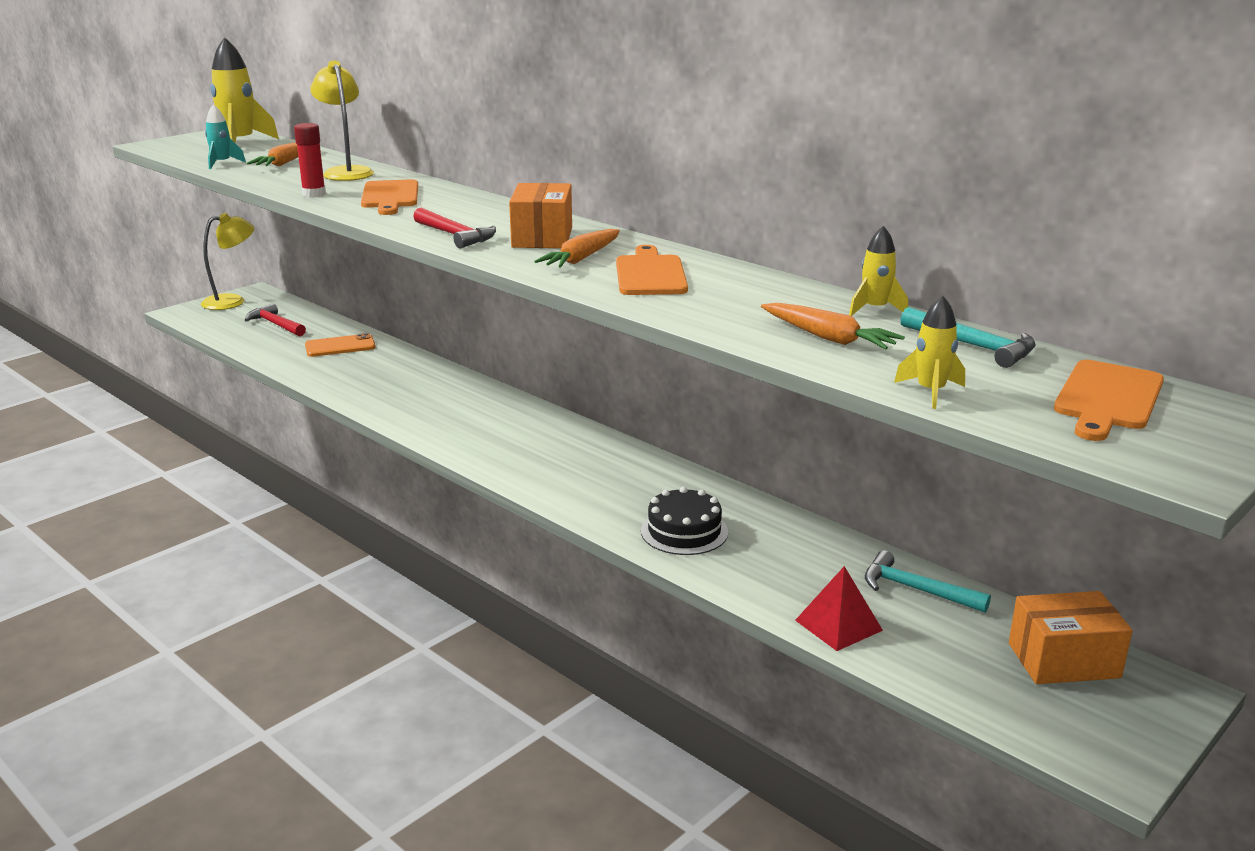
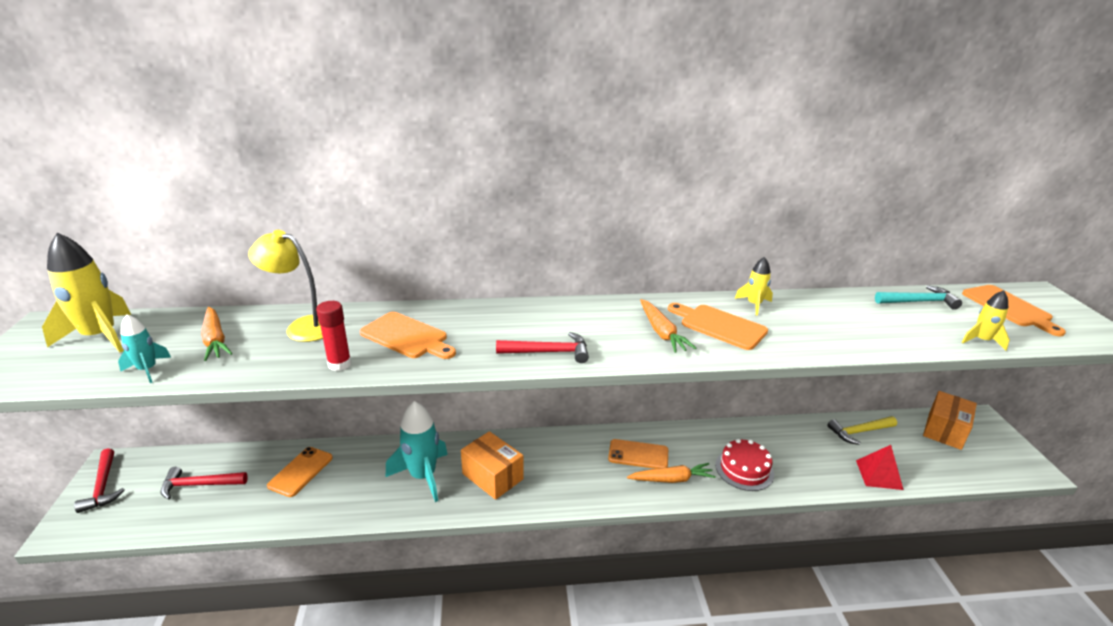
camera: 50 degrees left, 5 degrees up
(232, 301) = (103, 486): yellow lamp -> red hammer
(406, 388) = (423, 476): none -> turquoise rocket
(542, 237) = (598, 326): orange box -> orange box (492, 476)
(603, 466) = (638, 455): none -> orange phone
(684, 531) = (744, 469): black cake -> red cake
(828, 338) = (881, 328): orange carrot -> orange carrot (671, 479)
(875, 309) = (844, 298): yellow rocket -> yellow rocket (754, 305)
(916, 590) = (859, 432): turquoise hammer -> yellow hammer

